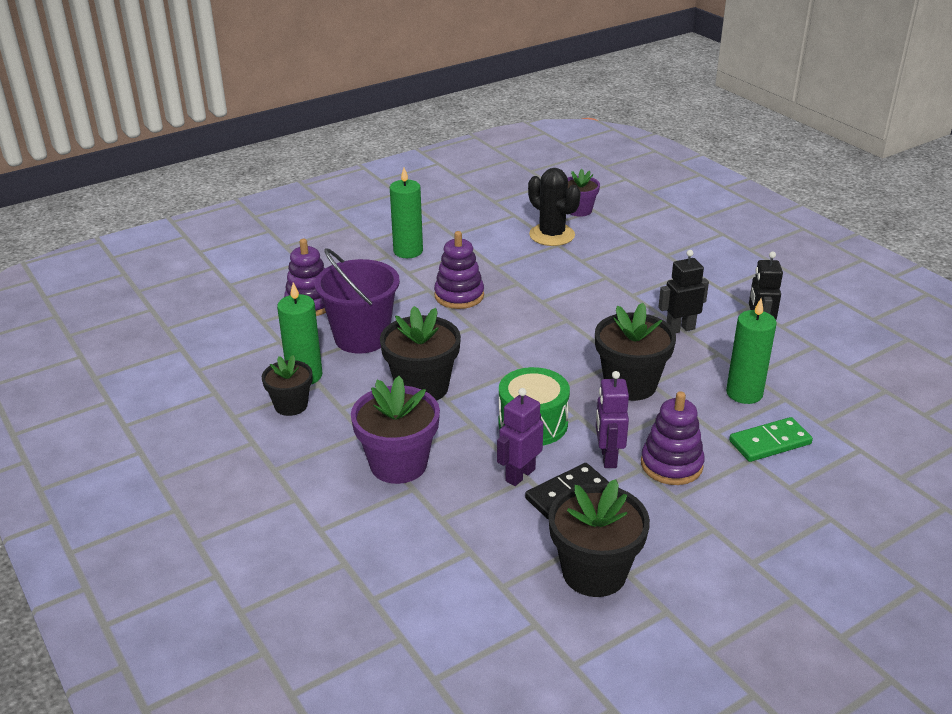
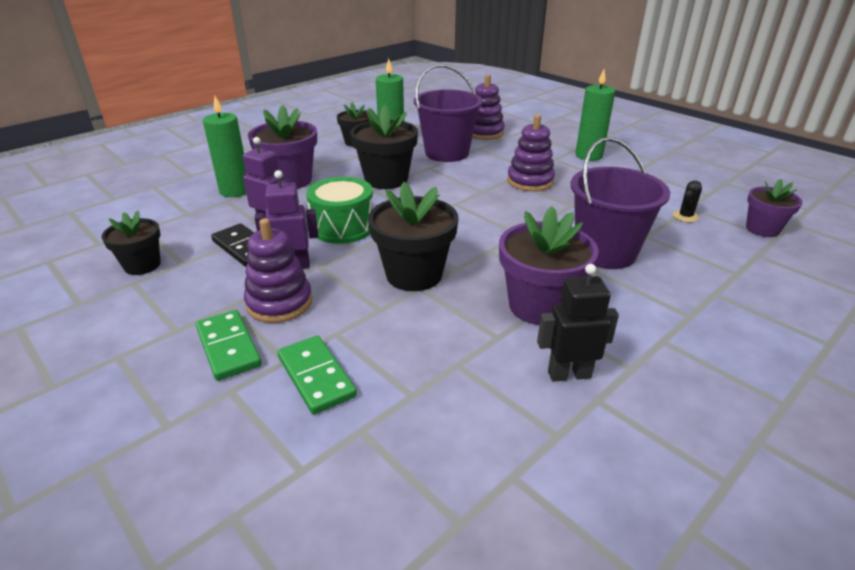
camera: 80 degrees right, 0 degrees up
(552, 235) = (685, 216): black cactus -> black cactus, size x0.47
(594, 572) = (142, 265): black flower pot -> black flower pot, size x0.62
(605, 284) = (605, 252): none -> purple bucket
(680, 329) = (539, 306): black robot -> purple flower pot
(736, 492) = (228, 347): none -> green domino
(744, 393) = (416, 357): green candle -> green candle (235, 191)

